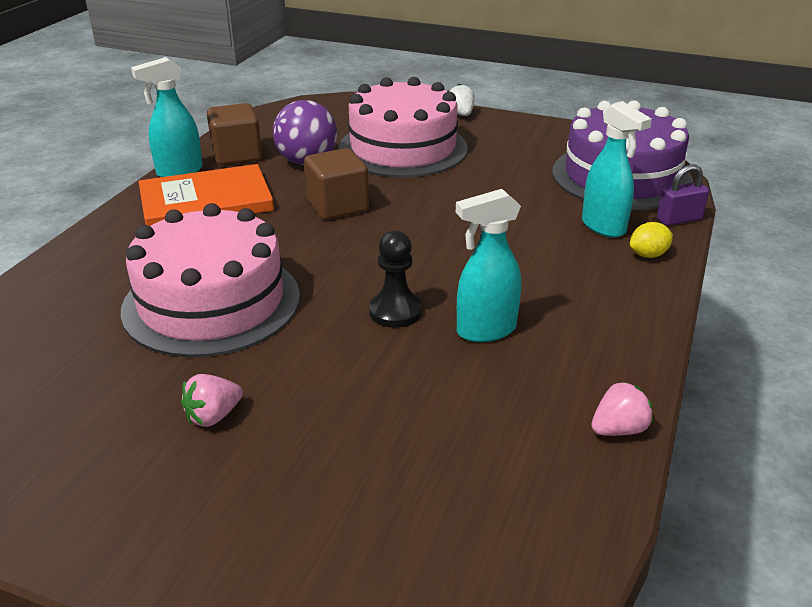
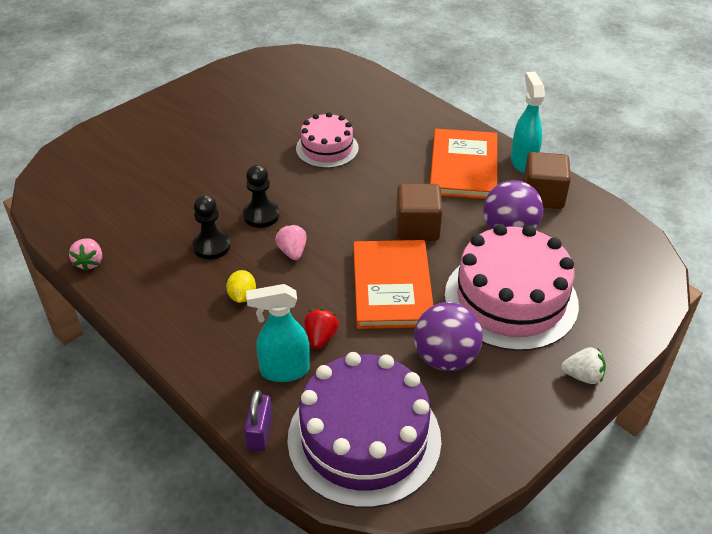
camera: 115 degrees right, 10 degrees up
(211, 302) = (327, 148): pink cake -> pink cake, size x0.57
(213, 416) = (226, 133): pink strawberry -> pink strawberry (292, 251)
(439, 201) = (392, 287): none -> orange book
(485, 330) = (211, 246): turquoise spray bottle -> black pawn
(500, 162) = (445, 358): none -> purple ball
(544, 220) = (320, 337): none -> red strawberry
(648, 255) = (226, 376): yellow lemon -> yellow lemon (242, 296)

